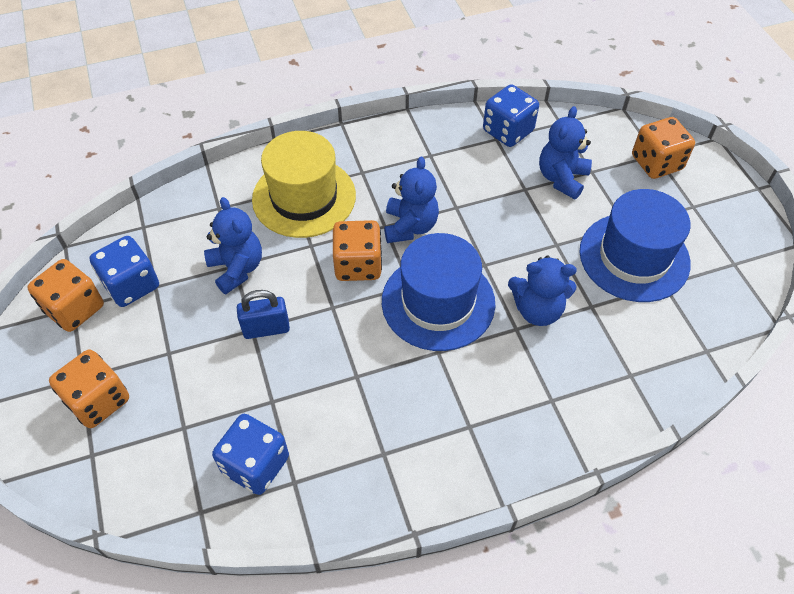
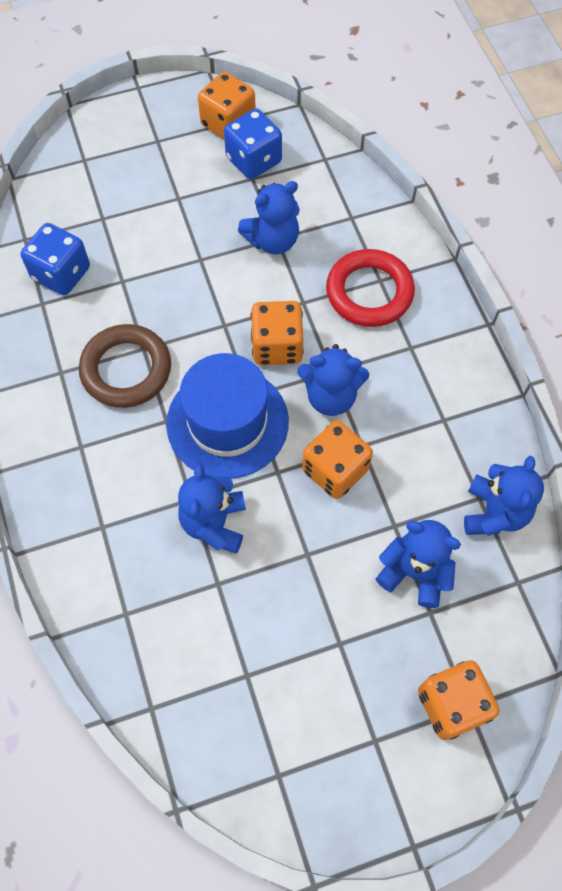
camera: 90 degrees right, 10 degrees up
(98, 401) = (133, 156): orange dice -> orange dice (335, 470)
(266, 329) = (200, 270): blue padlock -> none
(304, 197) = (369, 292): yellow hat -> red ring
(381, 390) = (126, 369): none -> brown ring
(508, 131) = (494, 513): blue dice -> blue teddy bear
(634, 257) = (288, 645): blue hat -> none

